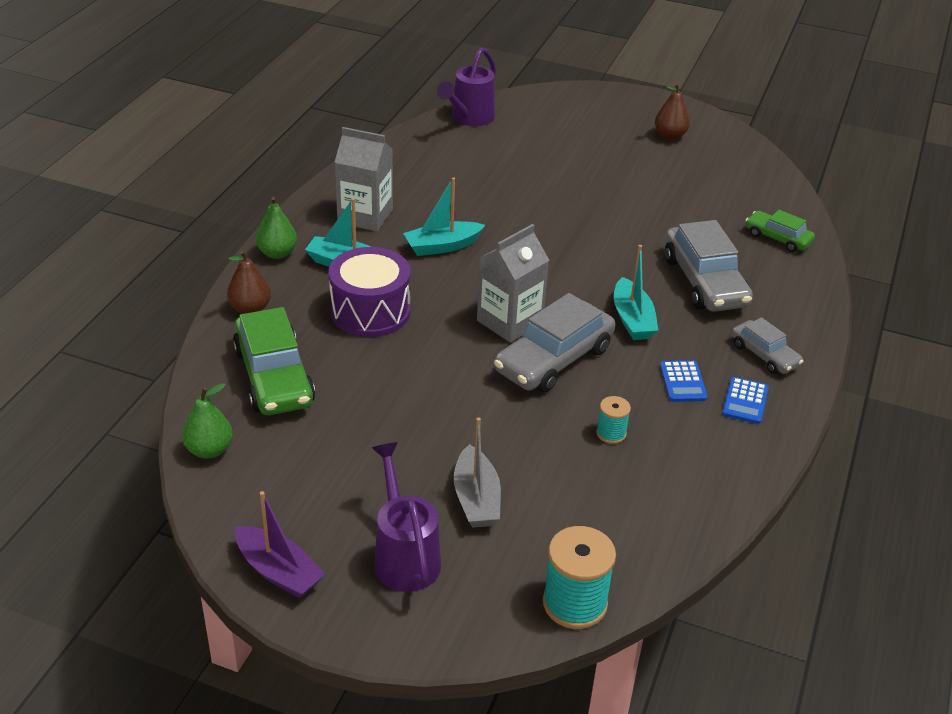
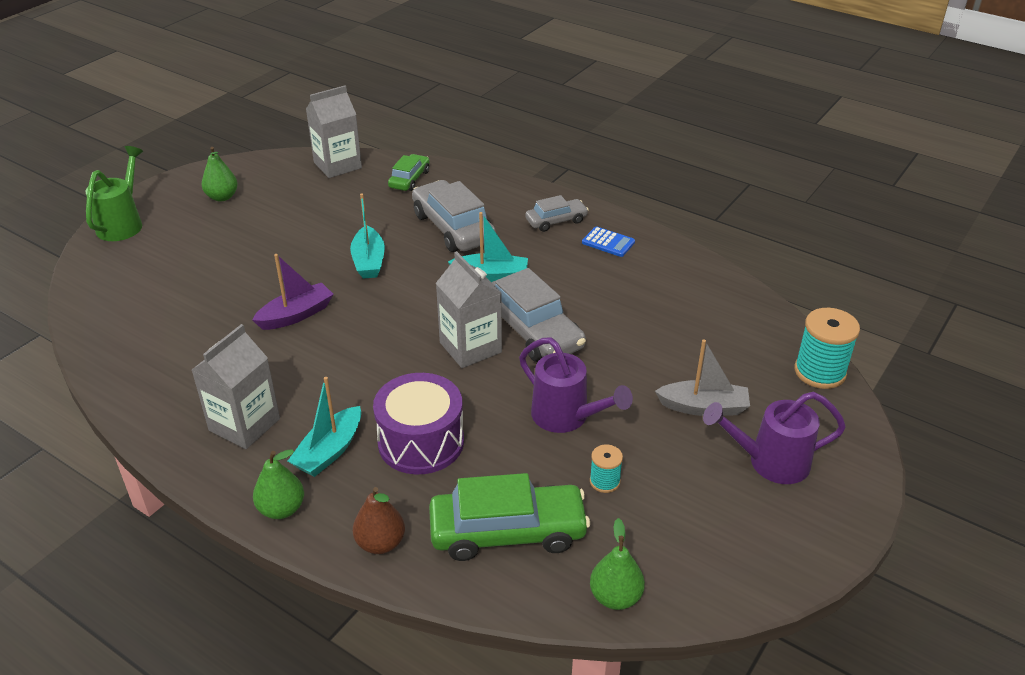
camera: 75 degrees left, 0 degrees up
(278, 572) = (789, 552): purple boat -> purple boat (296, 315)
(442, 246) = (330, 373): turquoise boat -> turquoise boat (369, 261)
(469, 118) = (97, 316): purple watering can -> purple watering can (566, 417)
(598, 98) = (123, 224): none -> green watering can
(611, 433) = (634, 316): turquoise spool -> turquoise spool (604, 481)
(670, 135) = (222, 197): brown pear -> green pear
(682, 382) = (579, 267): blue calculator -> none
(704, 281) = (453, 228): grey car -> grey car turned 120 degrees counterclockwise
(771, 188) = (337, 165): none -> grey carton
(777, 238) = (409, 179): green car -> green car turned 150 degrees clockwise

